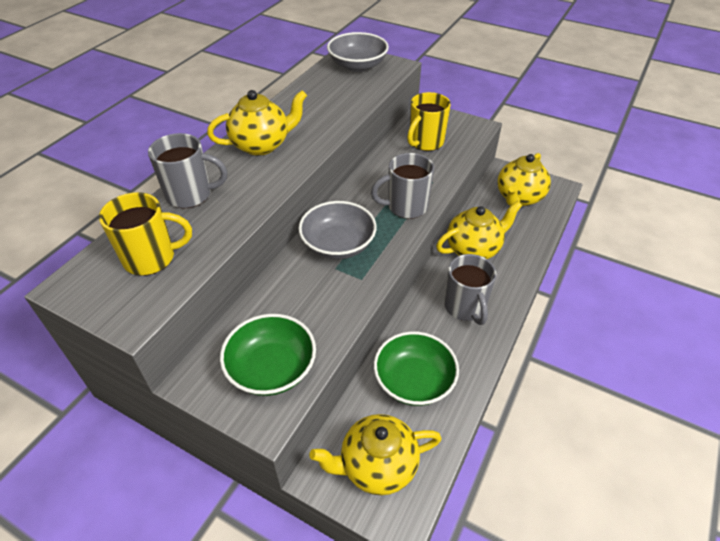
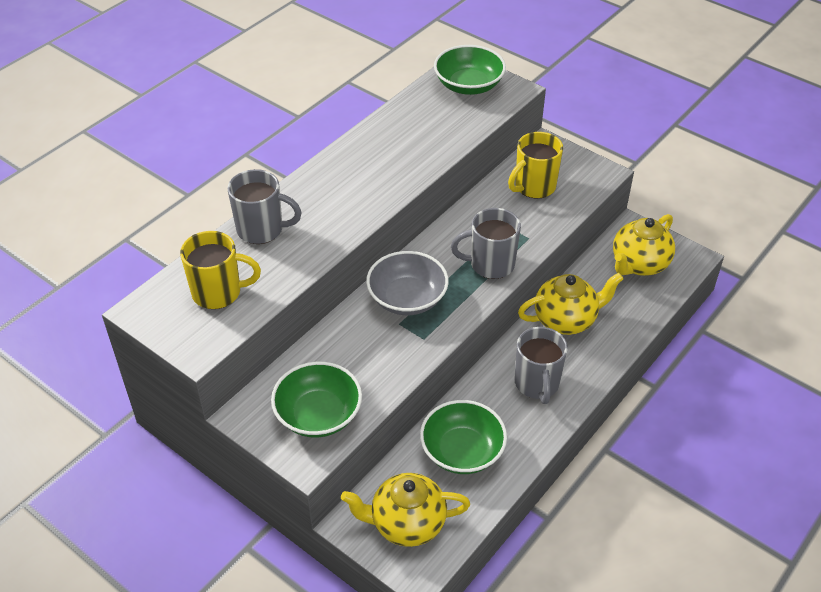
camera: 10 degrees right, 0 degrees up
(262, 145) = (342, 179): yellow teapot -> none
(357, 66) = (468, 85): grey bowl -> green bowl

